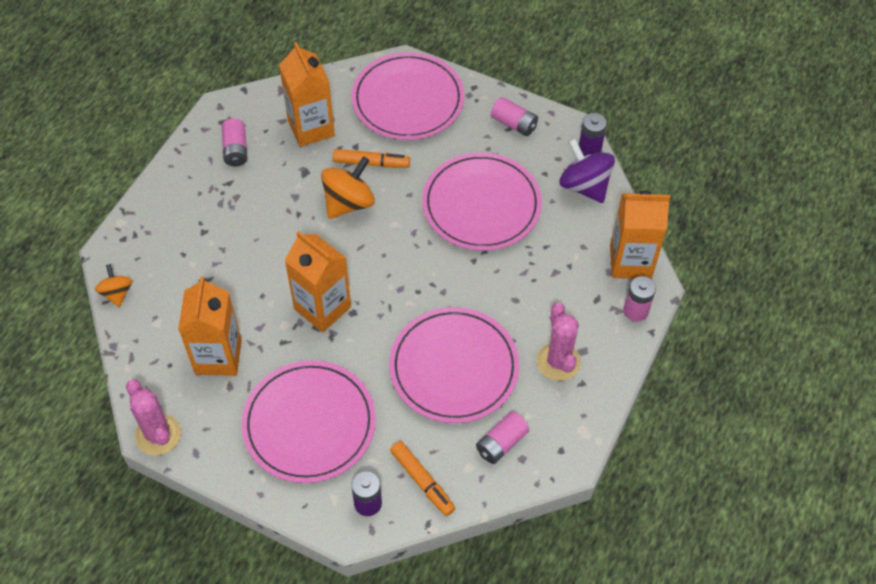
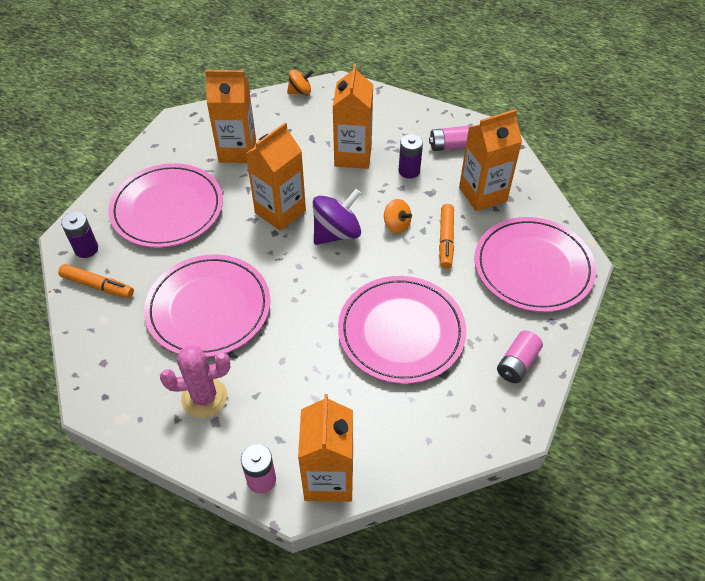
camera: 90 degrees right, 5 degrees down
(158, 435) = (173, 124): pink cactus -> none
(240, 239) = (353, 156): none -> orange carton
(348, 203) = (396, 225): orange spinning top -> orange spinning top, size x0.59
(422, 481) = (98, 285): orange marker -> orange marker turned 120 degrees counterclockwise
(501, 443) = (122, 346): pink battery -> none
(584, 186) = (435, 434): purple spinning top -> purple spinning top (336, 233)
(589, 149) = (491, 442): purple battery -> purple battery (409, 171)

